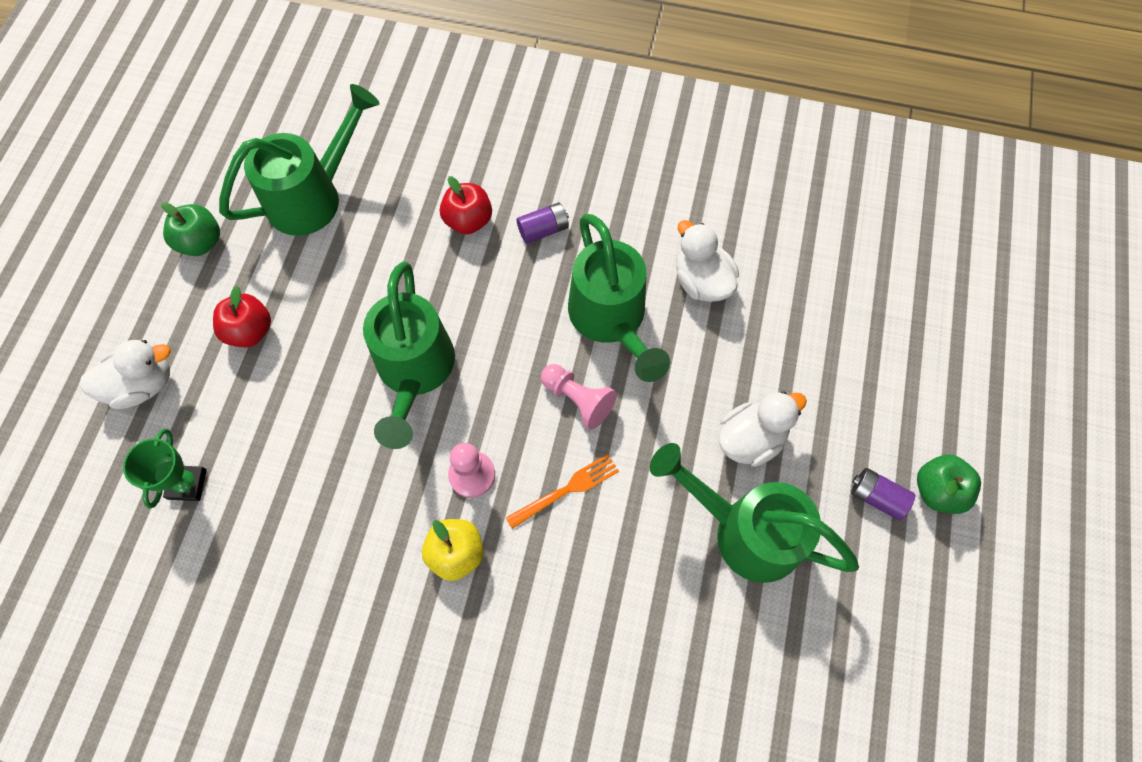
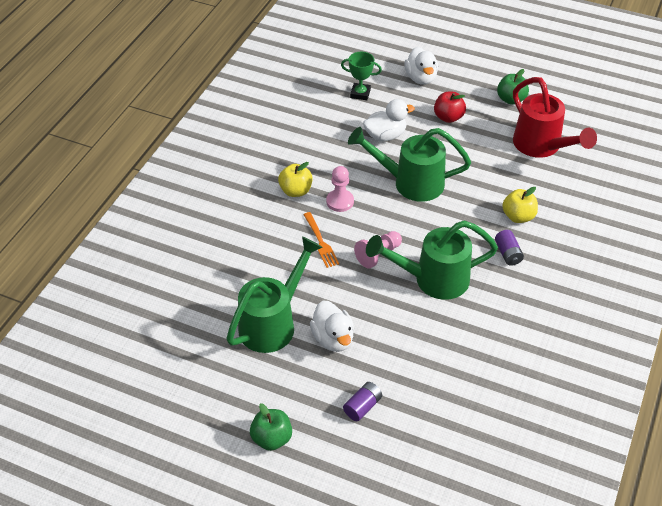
camera: 100 degrees right, 20 degrees down
(314, 196) = (541, 146): green watering can -> red watering can
(468, 220) = (518, 216): red apple -> yellow apple
(701, 281) = (457, 334): white duck -> white duck (385, 135)
(876, 497) = (276, 400): purple battery -> purple battery (362, 406)

